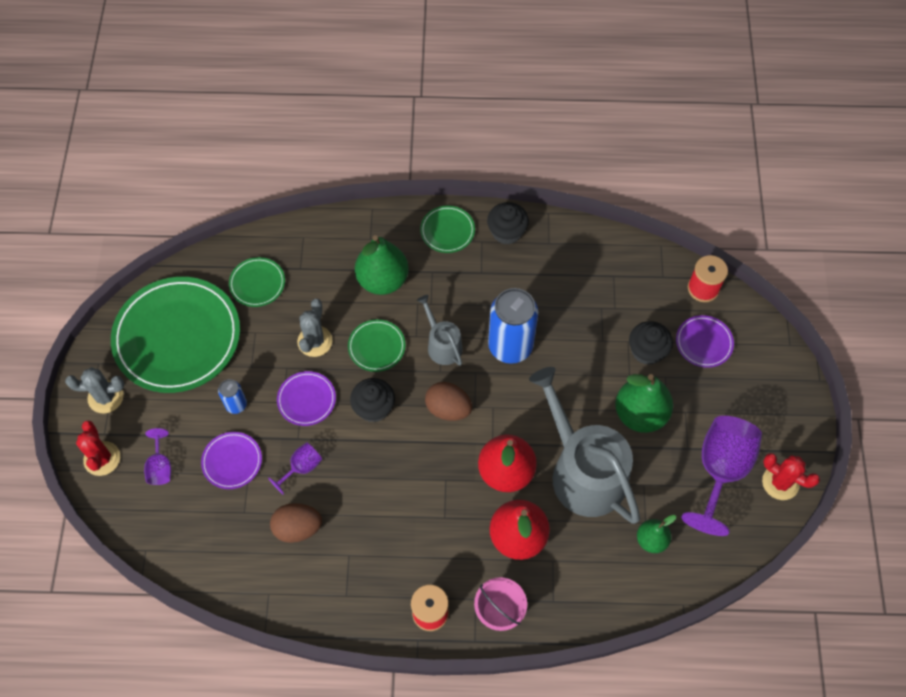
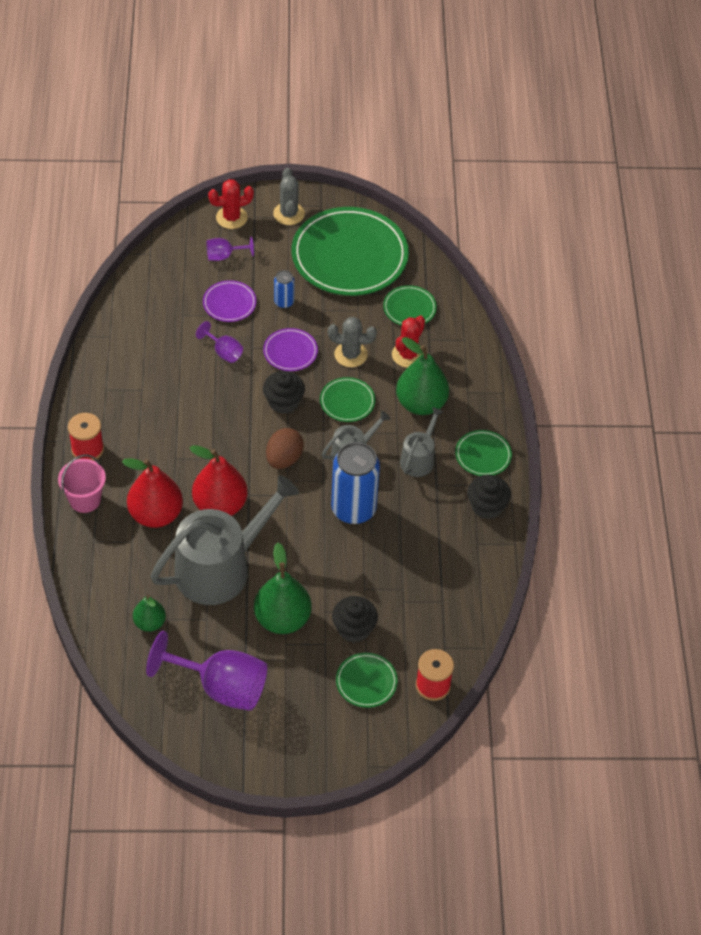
camera: 85 degrees right, 10 degrees down
(297, 528) = (167, 352): brown egg -> none
(450, 285) = (419, 459): none -> grey watering can
(704, 343) = (366, 682): purple plate -> green plate
(780, 482) = (208, 742): red cactus -> red cactus (408, 355)

